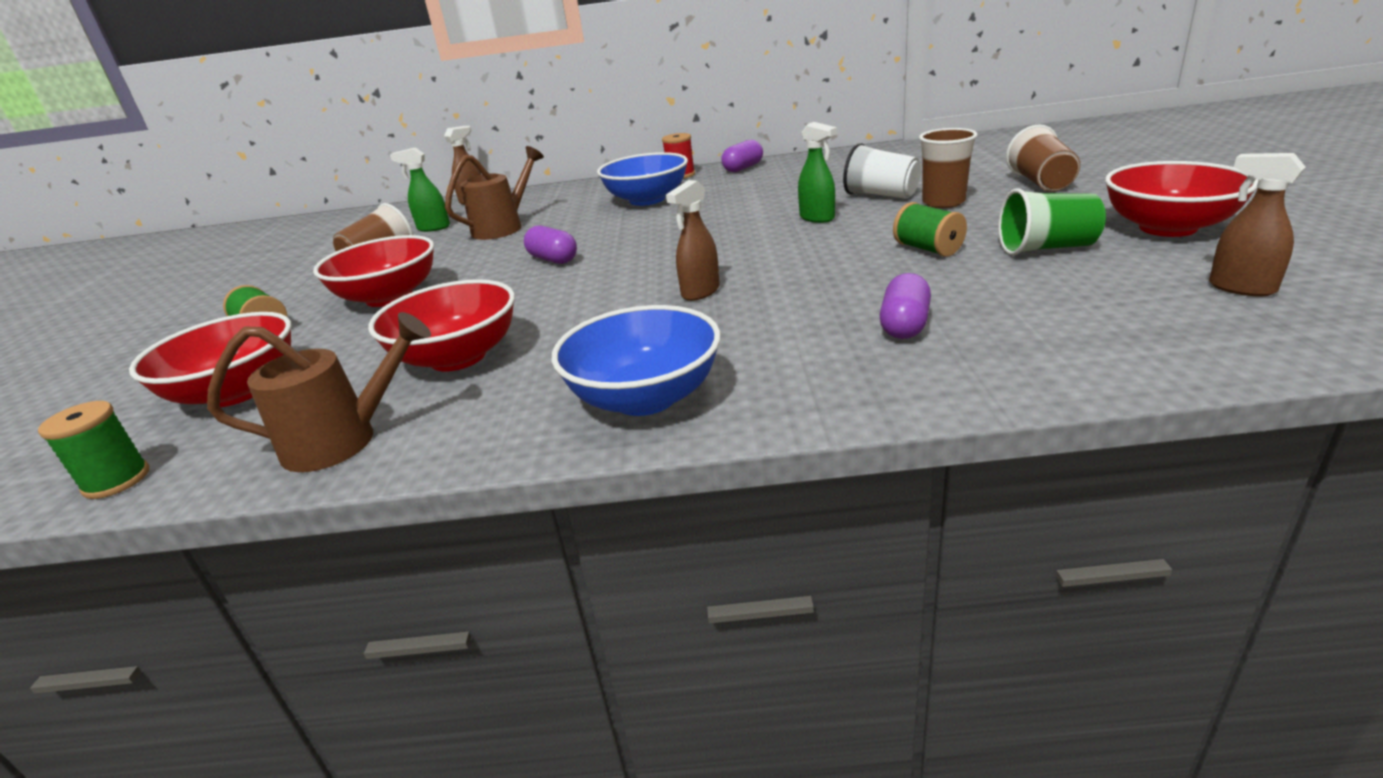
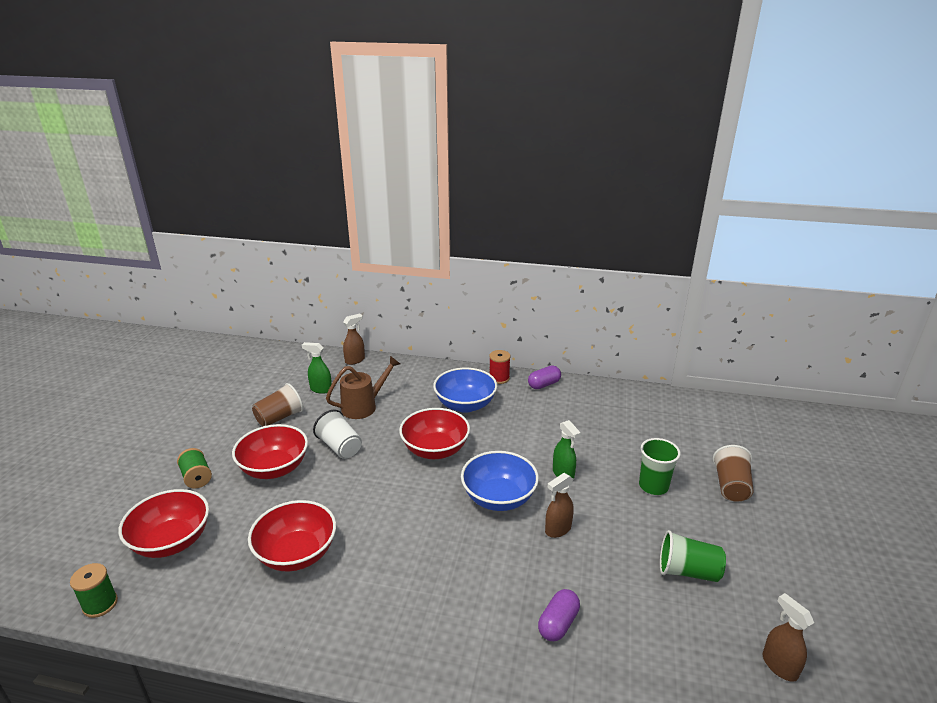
camera: 10 degrees right, 0 degrees up
(344, 441) = (218, 614): brown watering can -> none
(553, 259) = (382, 461): purple capsule -> none
(645, 398) = (385, 638): blue bowl -> blue bowl (499, 498)
(700, 292) = (455, 537): brown spray bottle -> brown spray bottle (557, 529)
(881, 195) = (618, 460): white cup -> white cup (340, 447)
(928, 249) = (614, 542): green spool -> none
(943, 202) = (653, 486): brown cup -> green cup
(1167, 228) = (779, 578): red bowl -> red bowl (435, 450)

